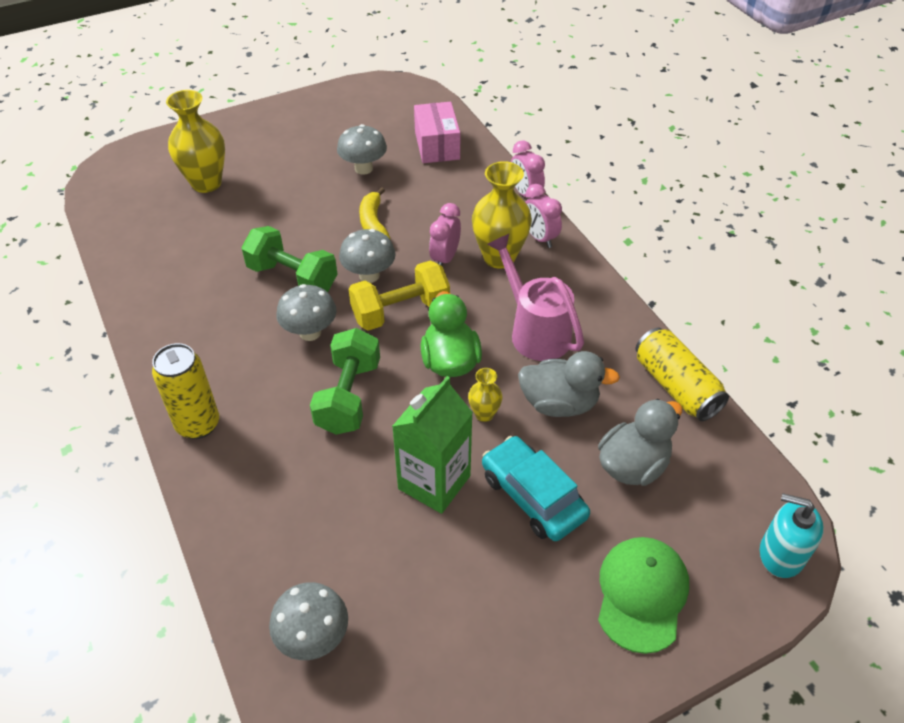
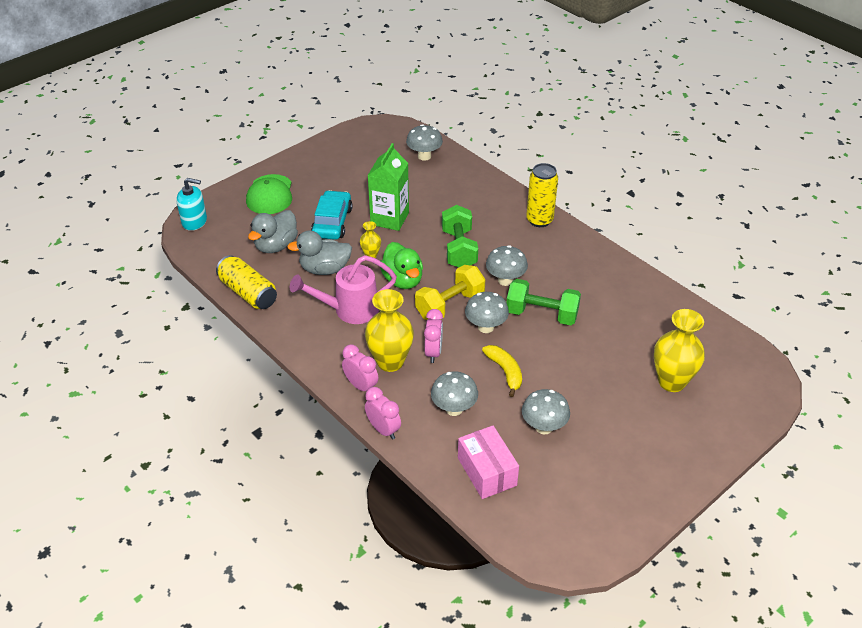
camera: 165 degrees right, 5 degrees down
(446, 199) = (454, 409): none -> grey mushroom
(533, 496) = (332, 222): turquoise car -> turquoise car turned 120 degrees counterclockwise
(535, 331) = (349, 310): pink watering can -> pink watering can turned 120 degrees clockwise

